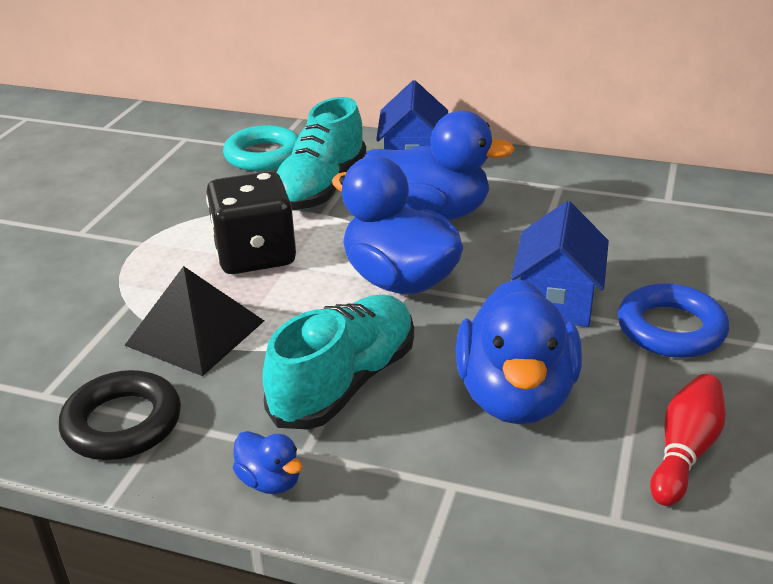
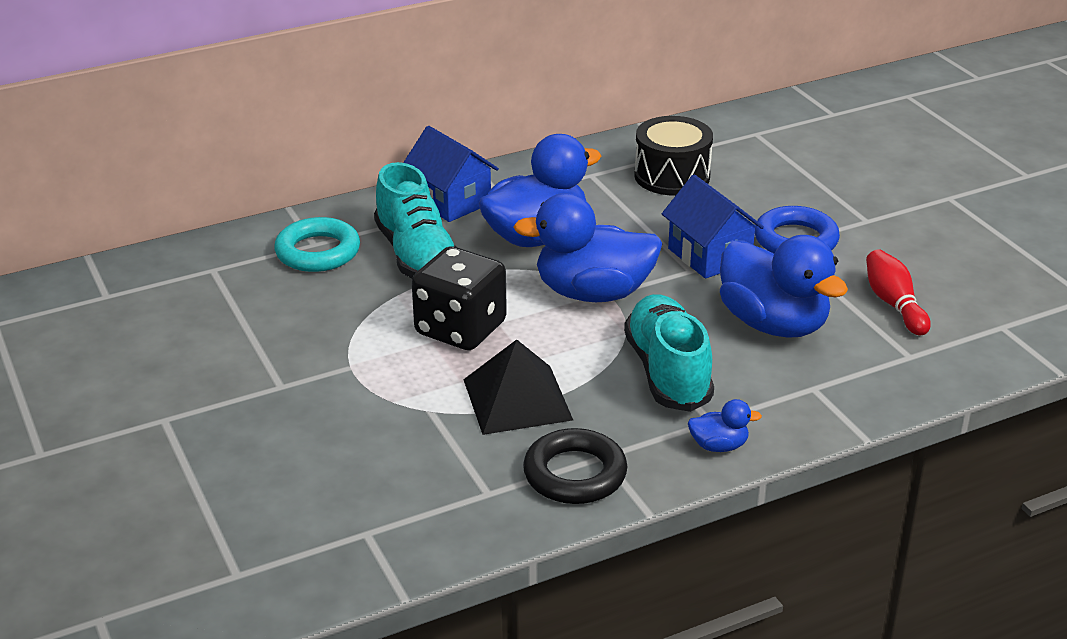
camera: 45 degrees left, 0 degrees up
(633, 217) = (672, 176): none -> black drum

